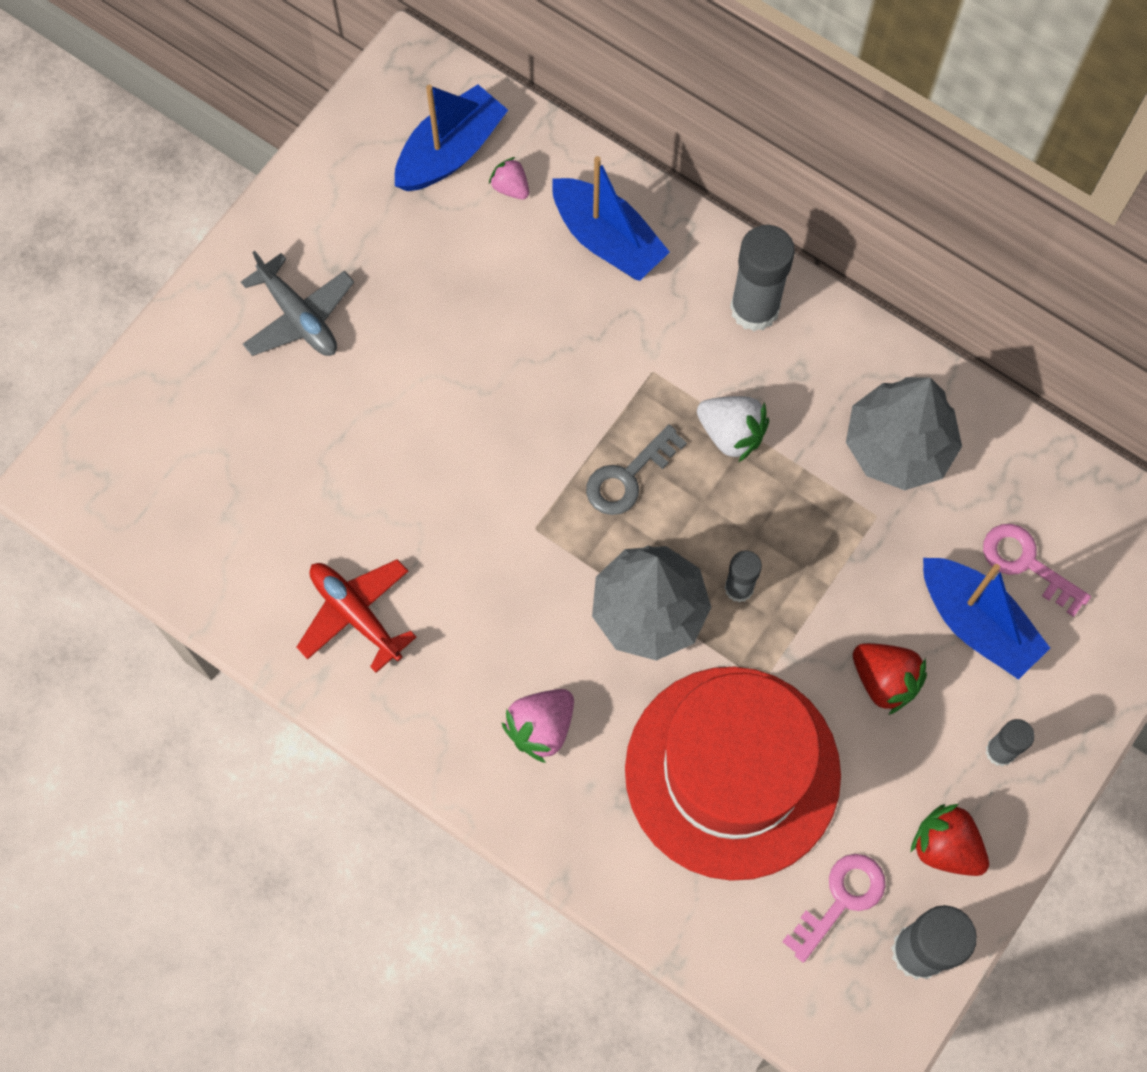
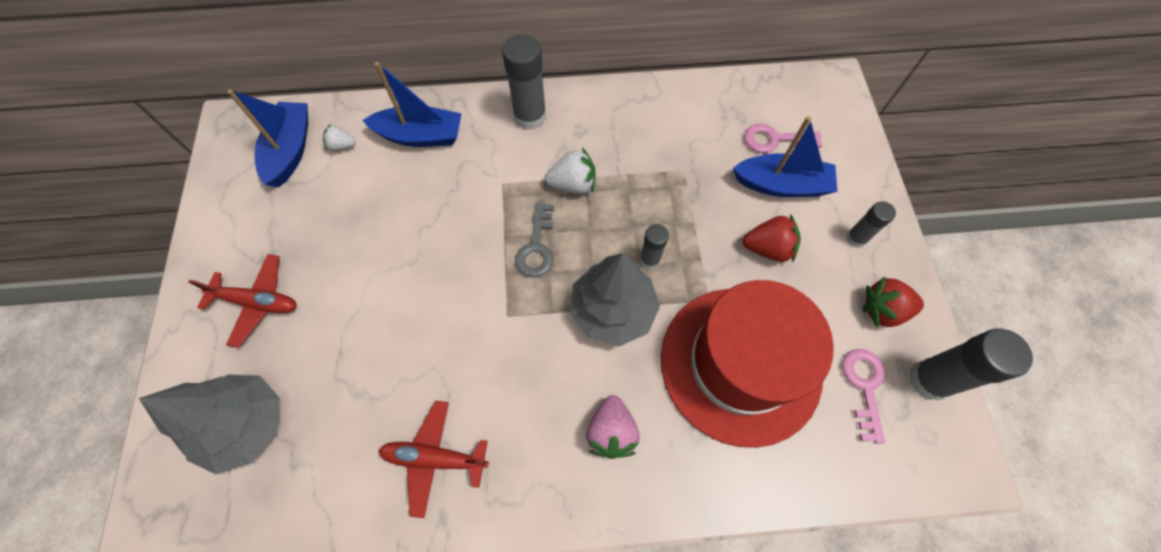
camera: 40 degrees left, 5 degrees down
(299, 317) = (257, 302): grey plane -> red plane
(510, 187) = (342, 146): pink strawberry -> white strawberry
(898, 446) = (662, 130): grey tree -> grey tree (246, 425)

